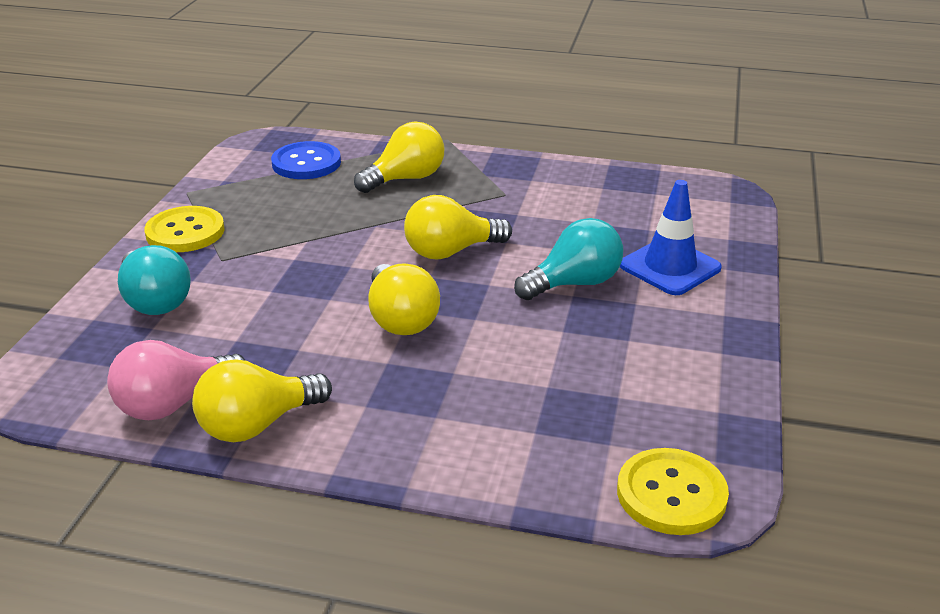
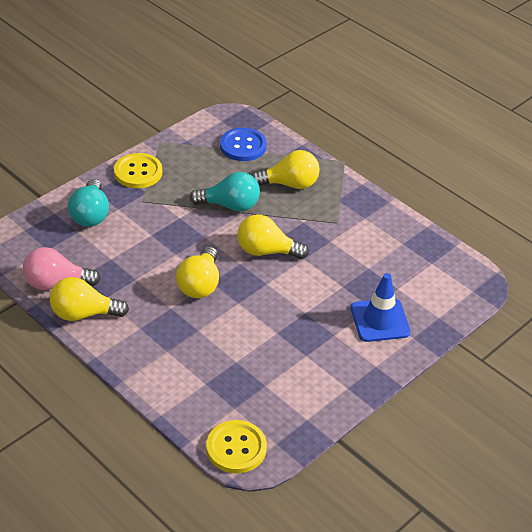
camera: 30 degrees right, 10 degrees up
(574, 283) = (313, 305): turquoise light bulb -> turquoise light bulb (230, 205)

